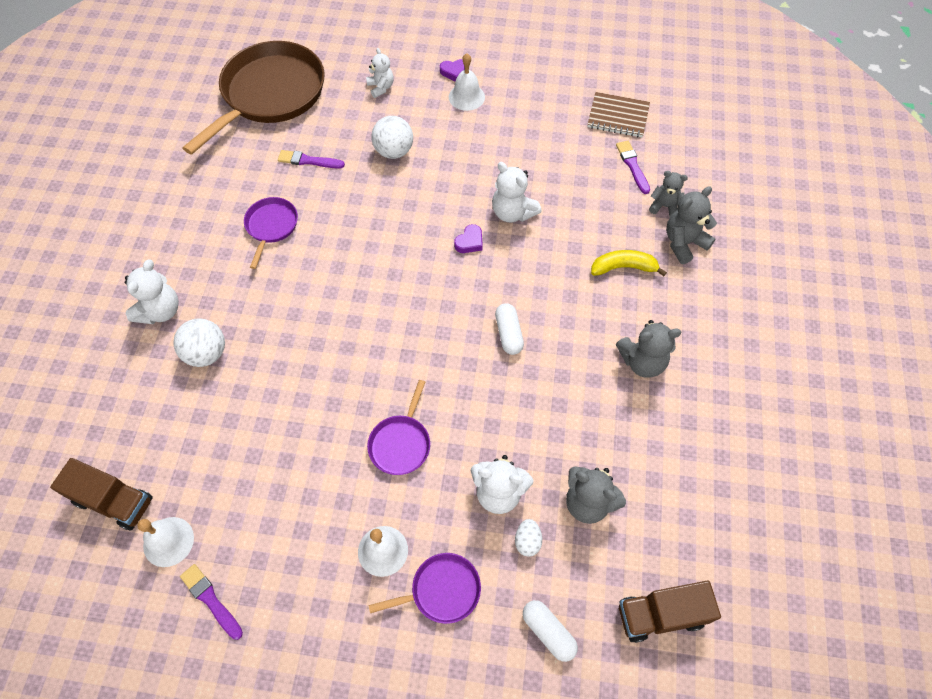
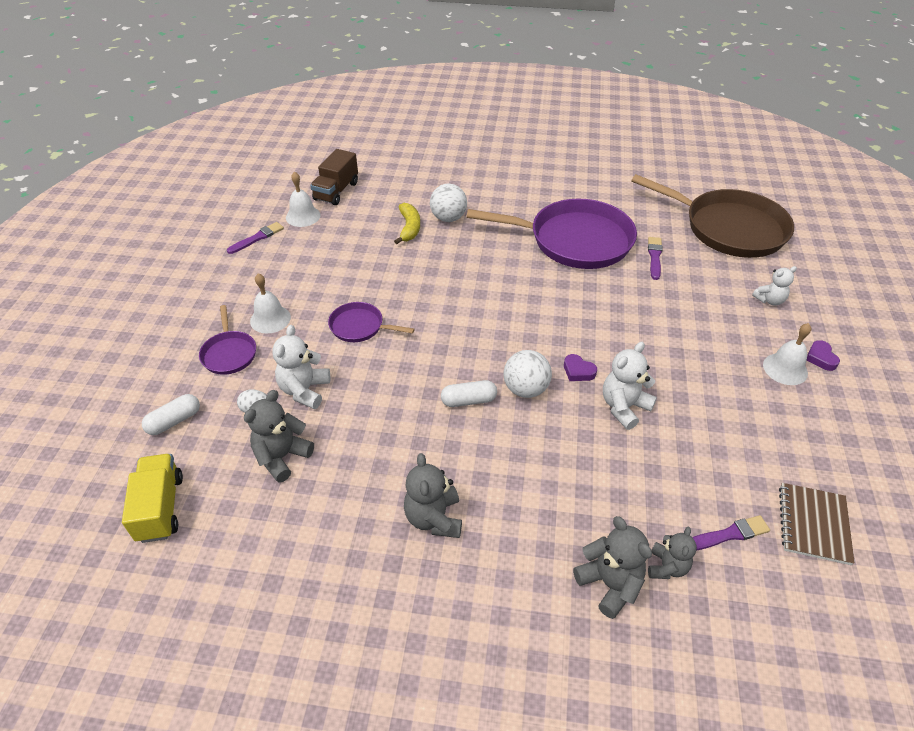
camera: 90 degrees right, 15 degrees down
(160, 311) = (485, 193): white teddy bear -> none
(271, 226) = (574, 240): purple pan -> purple pan, size x2.15
(394, 151) = (683, 312): white ball -> white ball (525, 389)
(623, 267) = (562, 510): yellow banana -> yellow banana (409, 228)
(660, 614) = (160, 508): brown truck -> yellow truck

